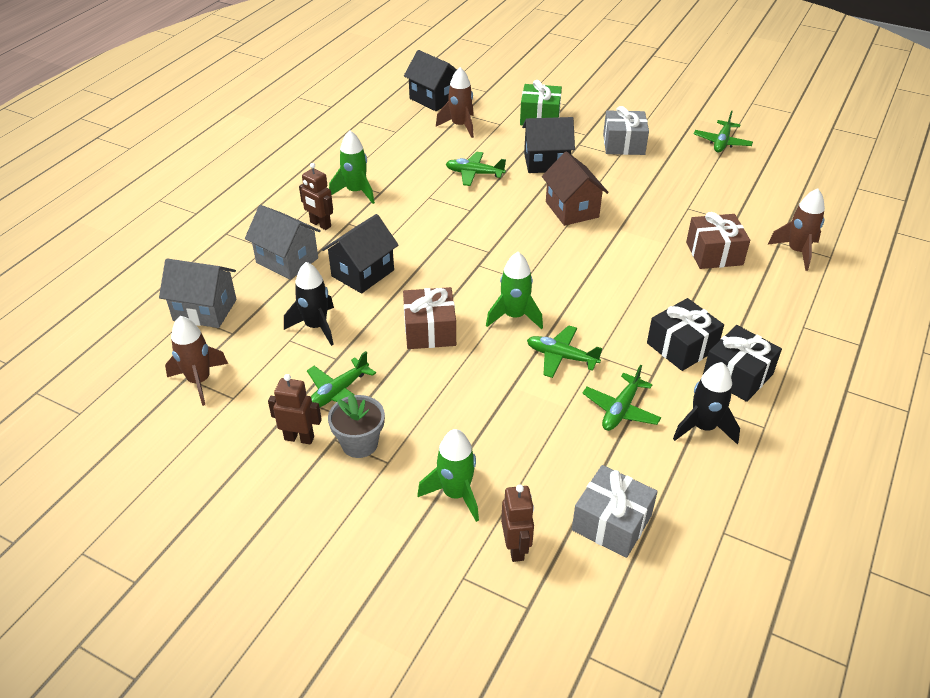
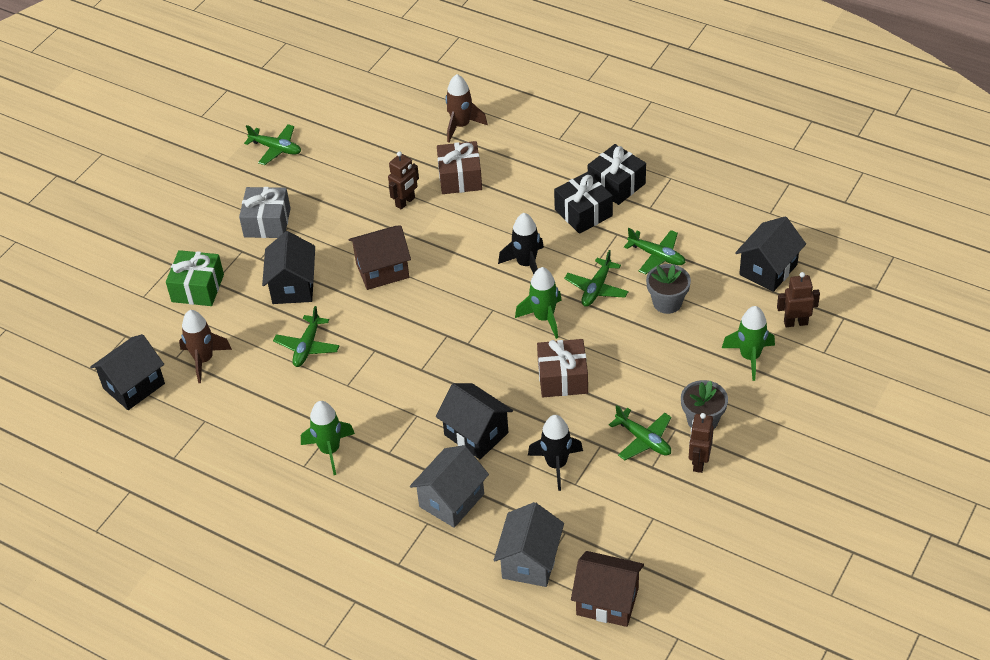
camera: 85 degrees left, 5 degrees up
(142, 362) = (607, 601): none -> brown house
(199, 381) = (632, 548): brown rocket -> none
(320, 224) = (389, 477): brown robot -> brown robot (405, 202)
(544, 417) = (667, 302): none -> grey flower pot
(611, 523) = (768, 269): grey gift -> black house
(703, 427) = (673, 211): black rocket -> black rocket (526, 264)

